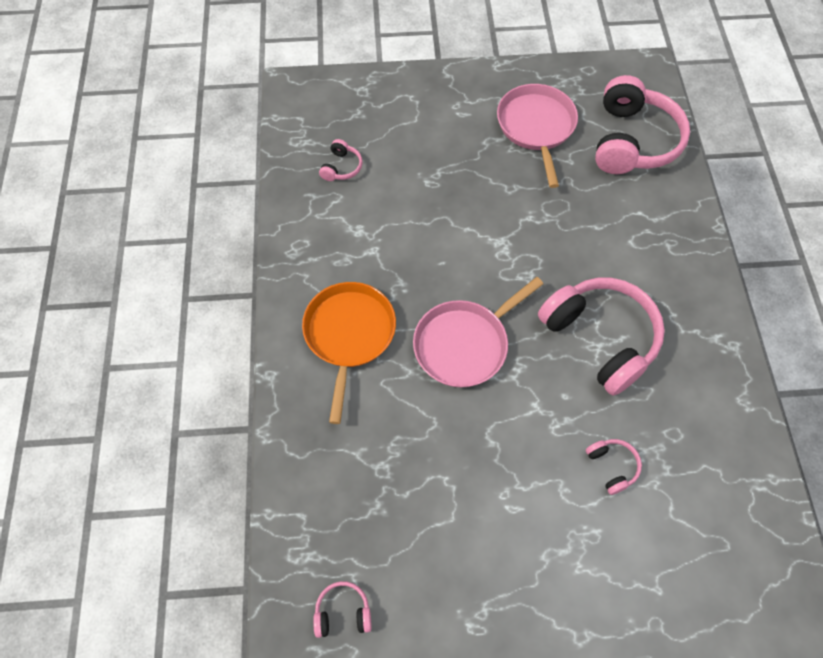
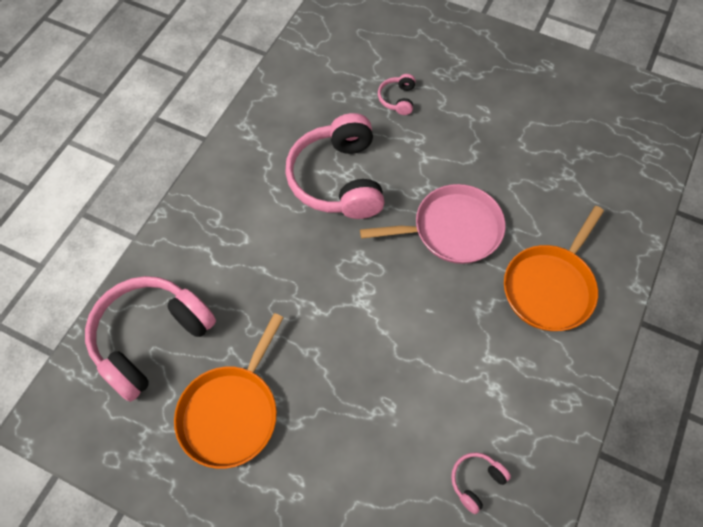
camera: 150 degrees left, 0 degrees up
(343, 612) = (633, 108): pink headphones -> none
(536, 127) = (231, 412): pink pan -> orange pan

